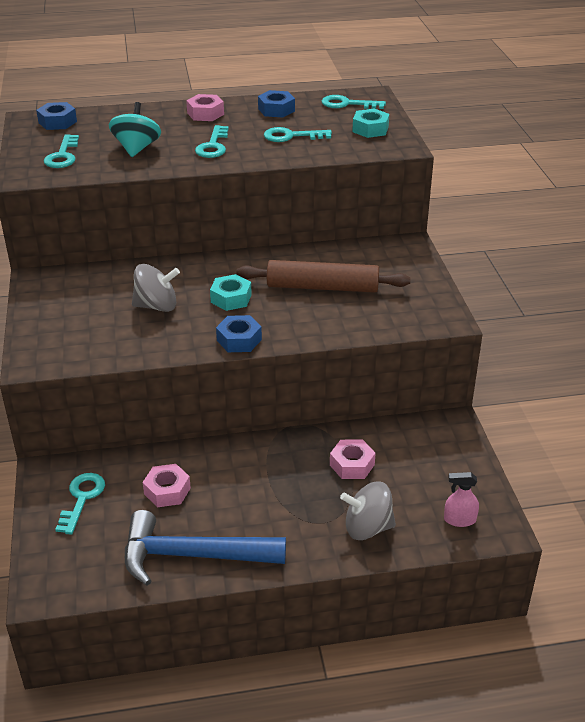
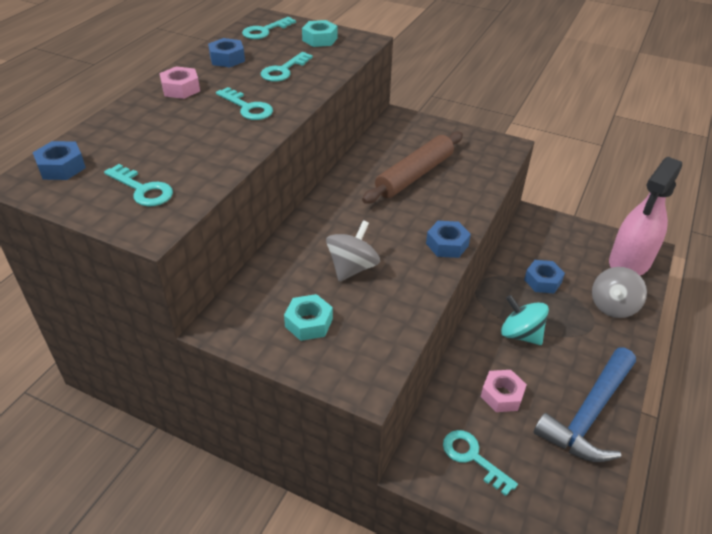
camera: 55 degrees left, 5 degrees up
(137, 148) = (193, 144): turquoise spinning top -> turquoise spinning top (520, 334)
(231, 298) = (383, 223): turquoise nut -> turquoise nut (308, 323)
(352, 465) = (542, 281): pink nut -> blue nut
(459, 520) = (630, 262): pink spray bottle -> pink spray bottle, size x2.46

